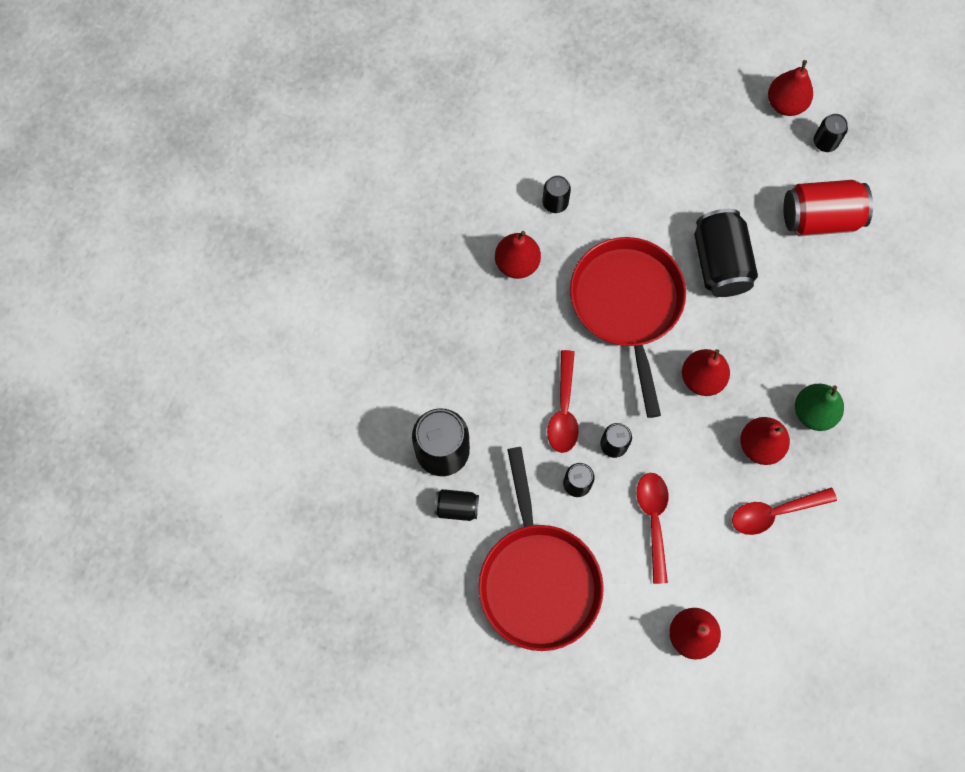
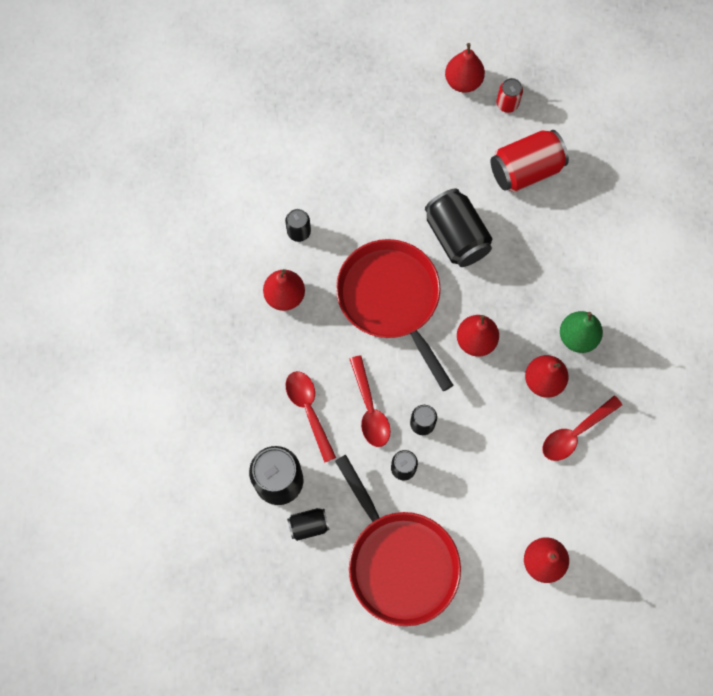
camera: 20 degrees left, 0 degrees up
(653, 520) = (478, 476): red spoon -> red spoon (309, 410)
(825, 142) = (507, 104): black can -> red can

